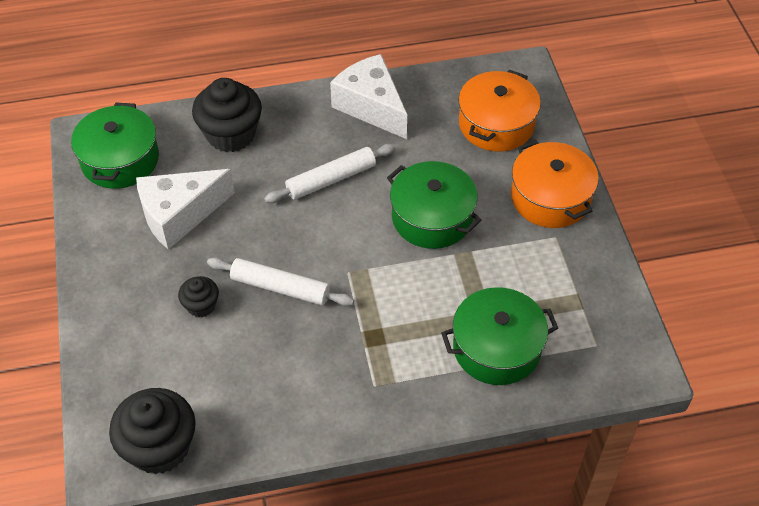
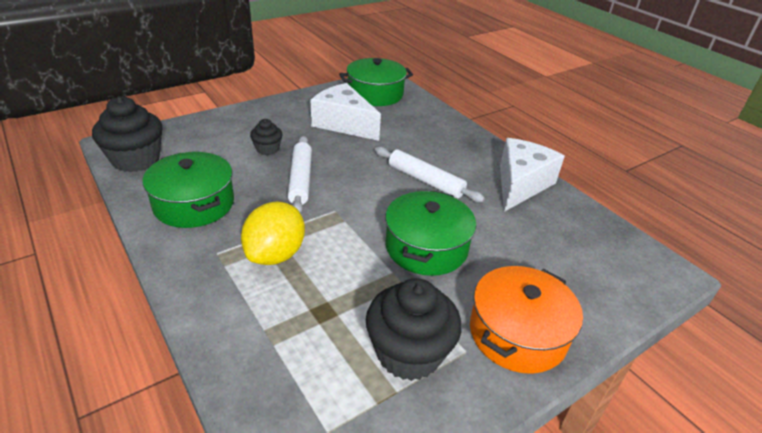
camera: 65 degrees right, 15 degrees down
(231, 134) = (431, 127): black cupcake -> black cupcake (408, 353)
(396, 337) = (275, 254): none -> yellow lemon
(496, 124) = (577, 267): orange pot -> none
(497, 348) = (288, 332): green pot -> green pot (194, 204)

